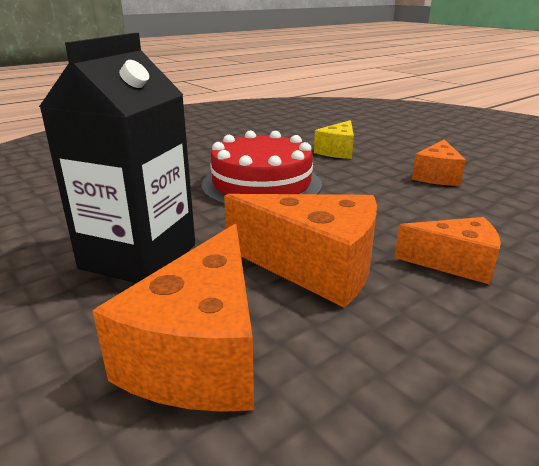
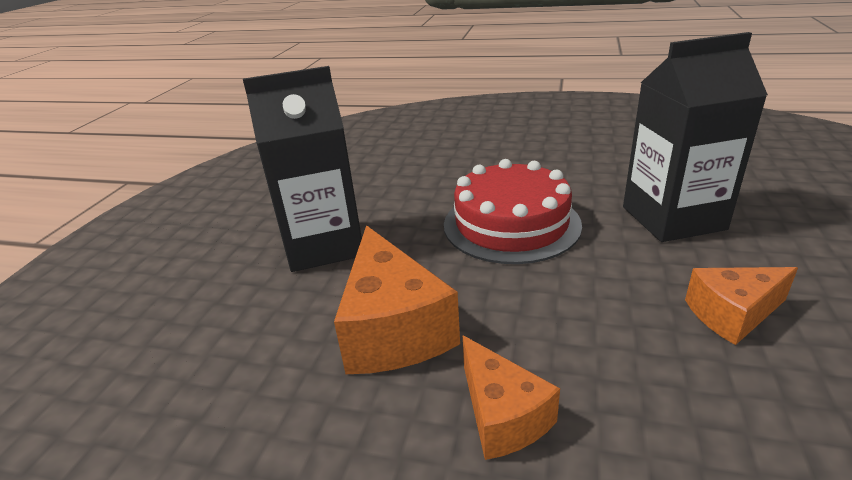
camera: 55 degrees right, 5 degrees up
(200, 353) = (236, 335): orange cheese -> none
(337, 151) = (673, 218): yellow cheese -> black carton

